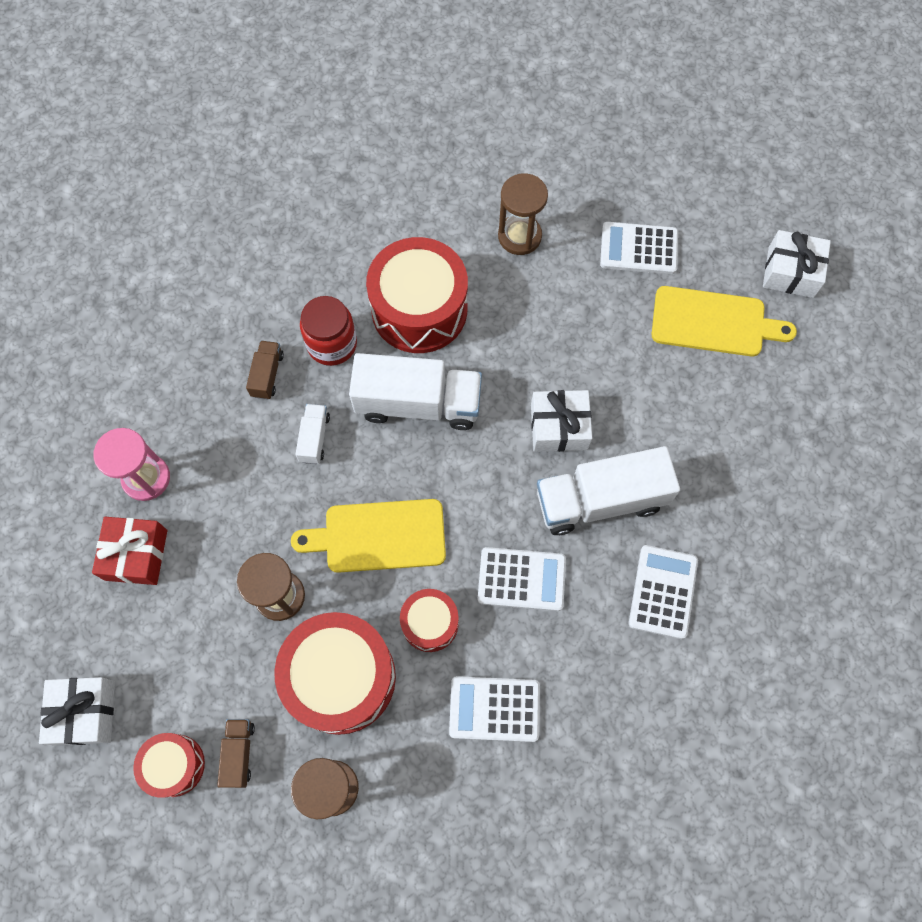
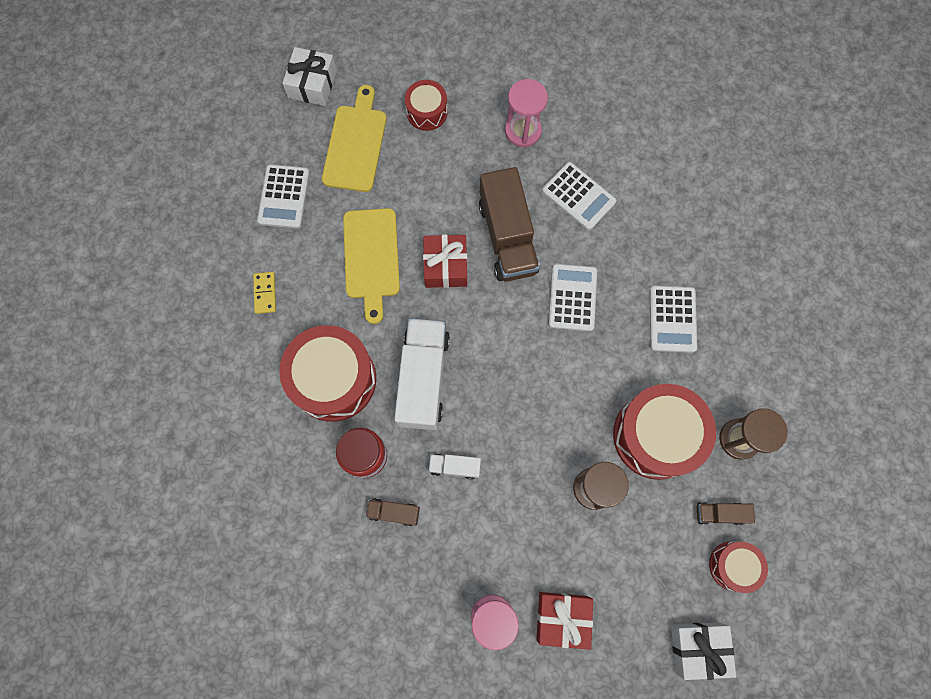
camera: 90 degrees left, 5 degrees up
(379, 536) = (540, 409): yellow cutting board -> yellow cutting board (371, 258)
(430, 623) = (610, 367): red drum -> red drum (427, 112)
(519, 236) = (265, 293): brown hourglass -> yellow domino
(559, 427) = (445, 266): white gift -> red gift
(600, 500) = (507, 237): white truck -> brown truck
(663, 592) = (578, 196): white calculator -> white calculator turned 150 degrees counterclockwise
(752, 522) = (523, 131): none -> pink hourglass

